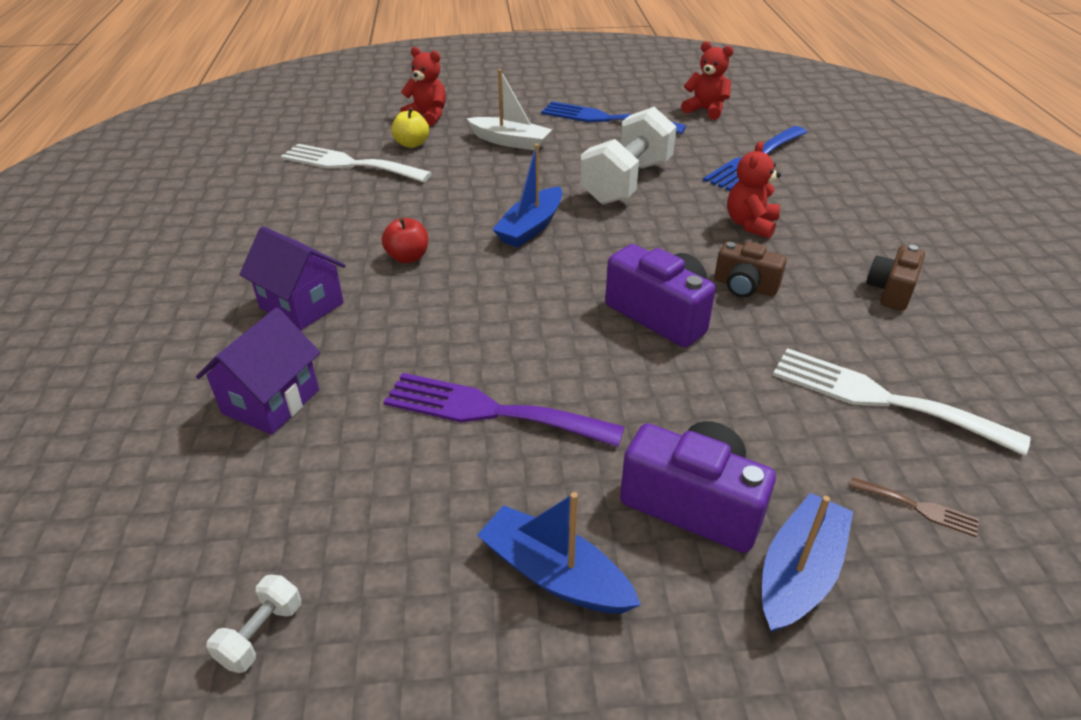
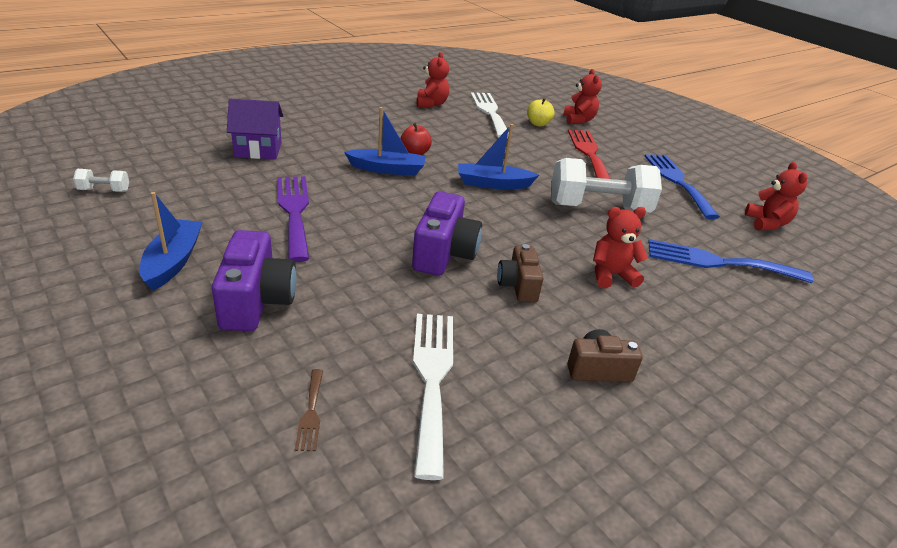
camera: 55 degrees right, 5 degrees down
(278, 198) = (431, 104): none -> red teddy bear
(301, 305) = (341, 136): purple house -> none
(510, 142) = (589, 154): white boat -> red fork
(799, 573) = (213, 357): blue boat -> blue boat (387, 169)

